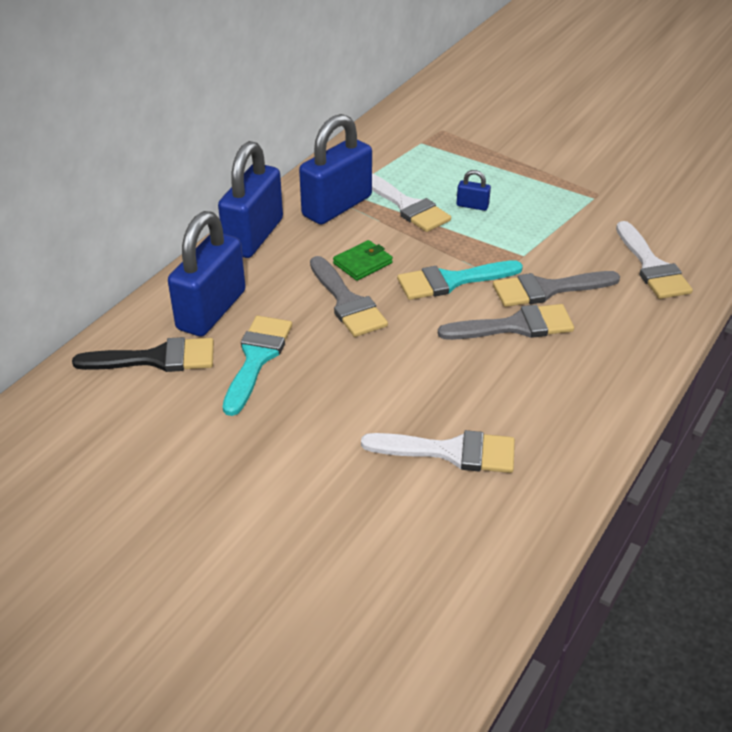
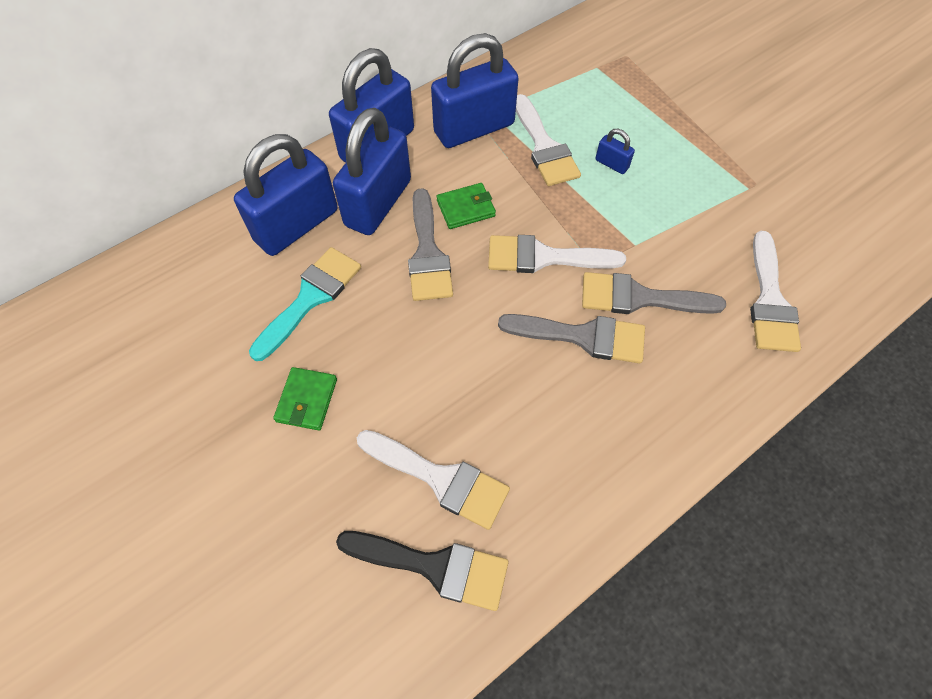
camera: 20 degrees right, 20 degrees up
(156, 358) = (221, 269): black brush -> black brush (434, 566)
(280, 277) = (378, 203): none -> blue padlock
(297, 431) = (307, 400): none -> green wallet
(451, 281) = (544, 257): turquoise brush -> white brush

